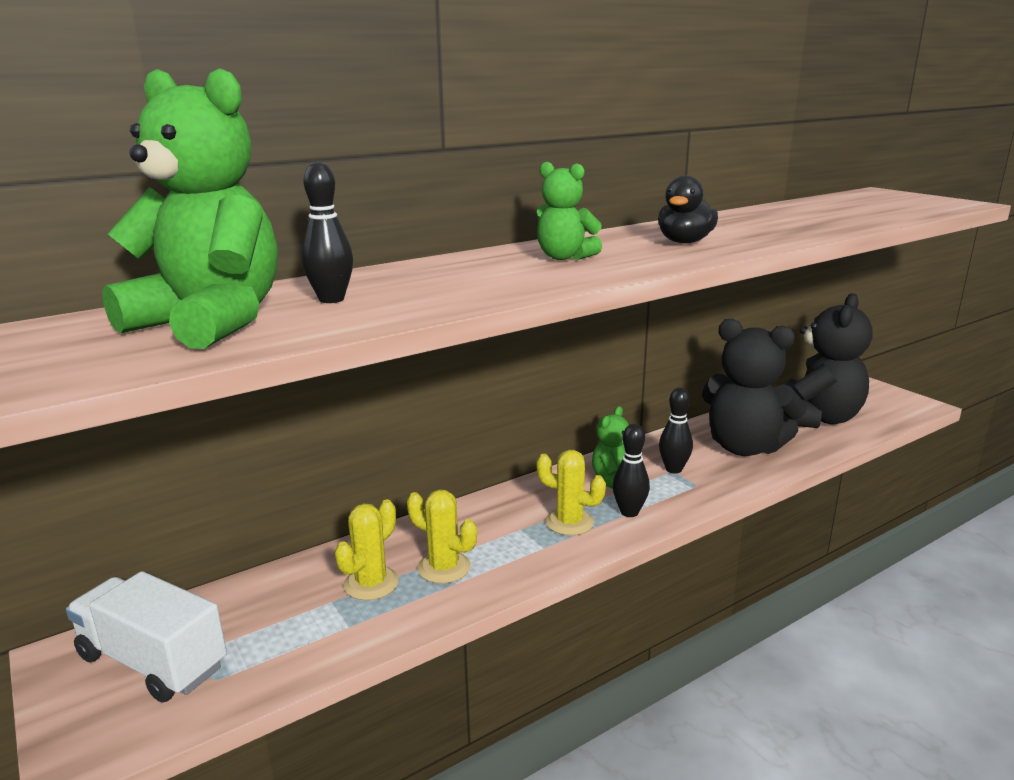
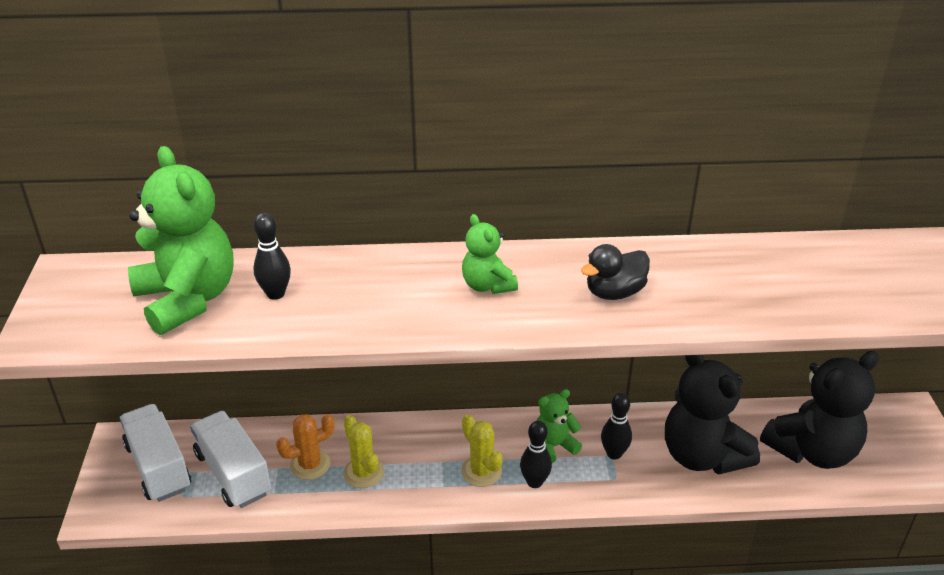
camera: 30 degrees right, 15 degrees up
(274, 628) = (233, 473): none -> white truck
(371, 583) = (310, 464): yellow cactus -> orange cactus

